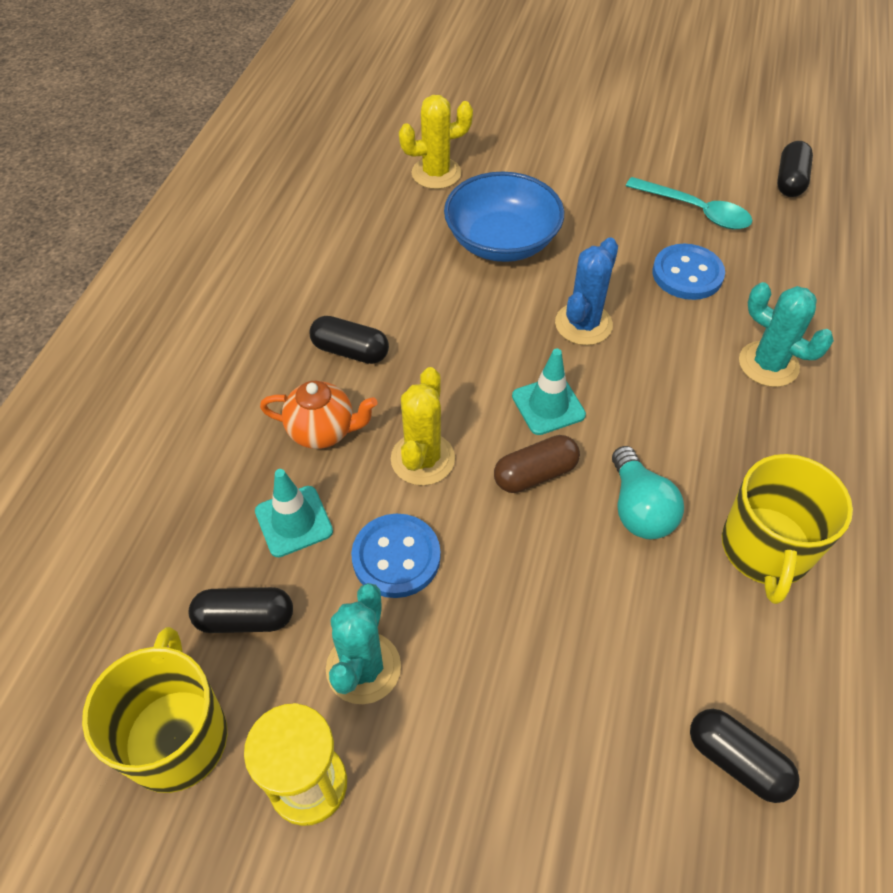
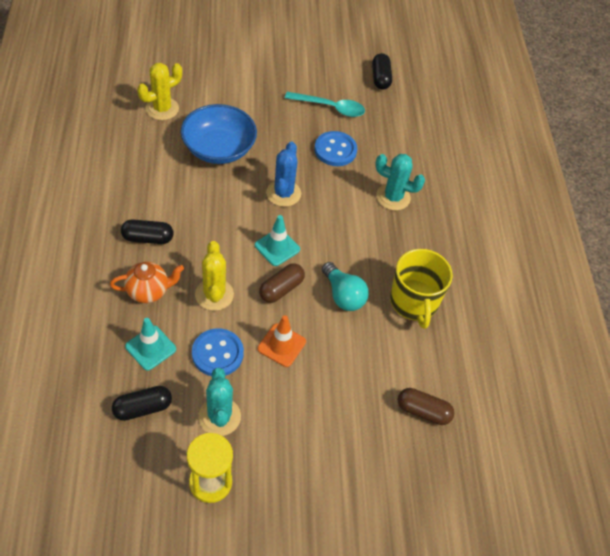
camera: 25 degrees left, 0 degrees up
(177, 736) = (128, 479): yellow mug -> none
(507, 569) = (281, 345): none -> orange traffic cone
(736, 761) = (423, 411): black capsule -> brown capsule

